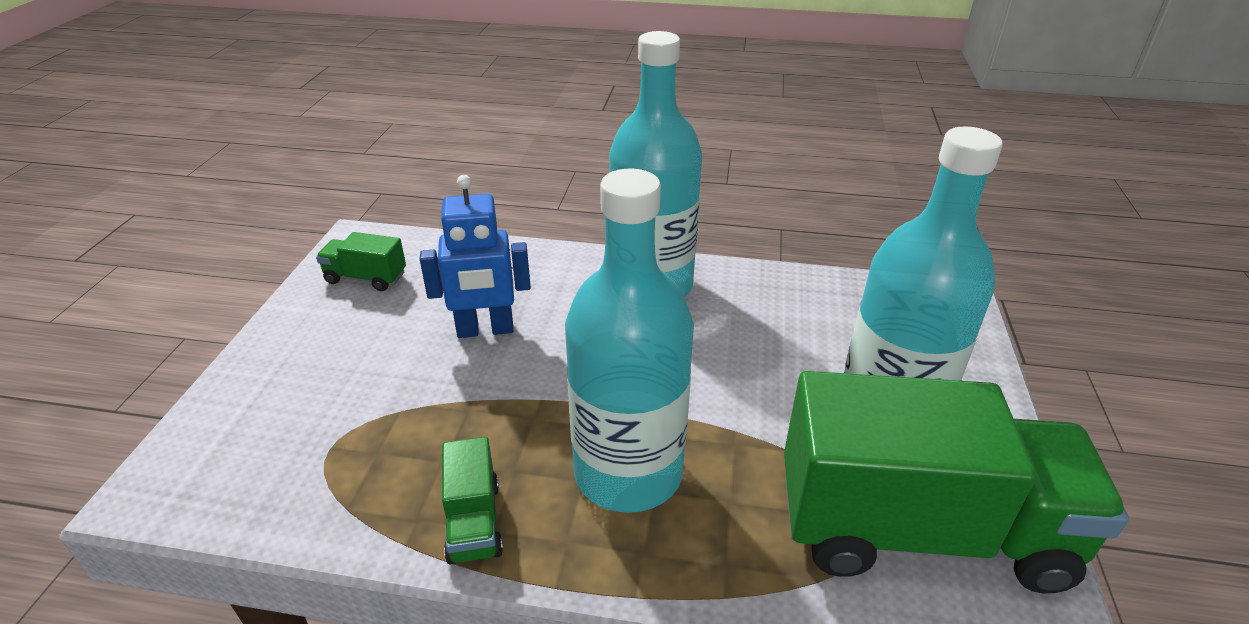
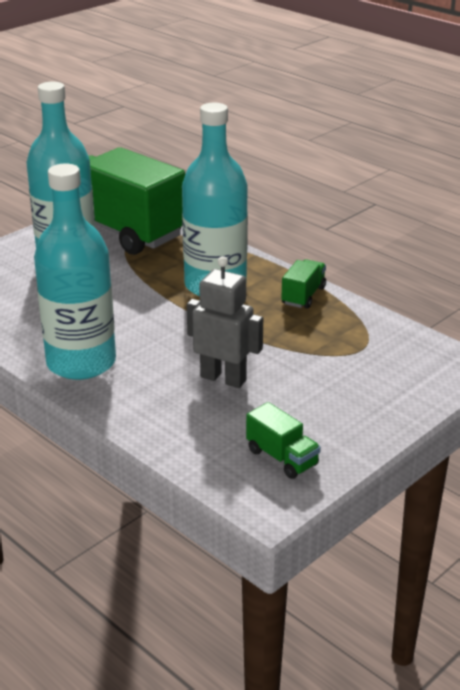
camera: 145 degrees left, 5 degrees down
(485, 330) = (223, 378): blue robot -> grey robot

